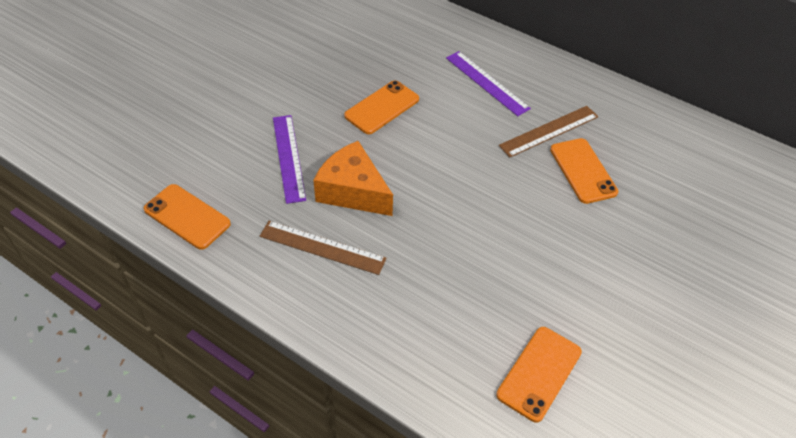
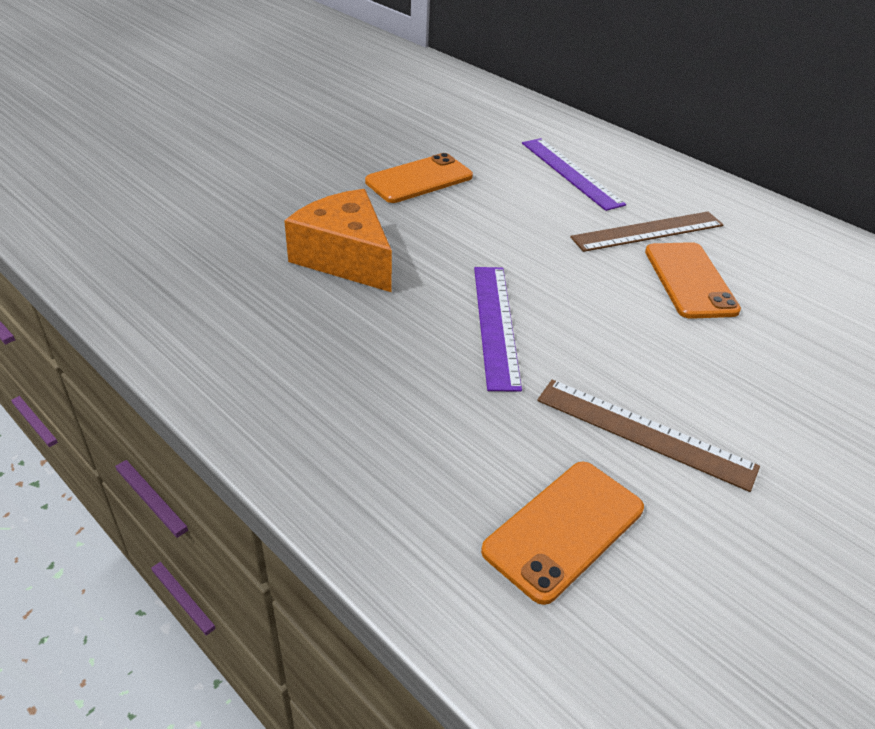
camera: 10 degrees right, 10 degrees down
(187, 216) = (105, 253): orange phone -> none
(289, 157) = (272, 212): purple ruler -> purple ruler (496, 324)
(322, 247) = (276, 313): brown ruler -> brown ruler (644, 433)

